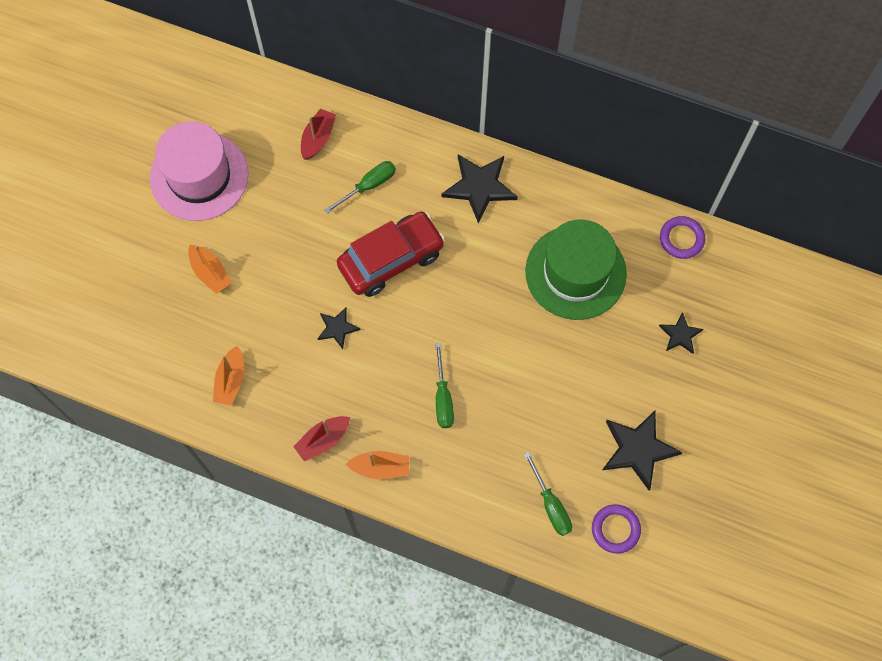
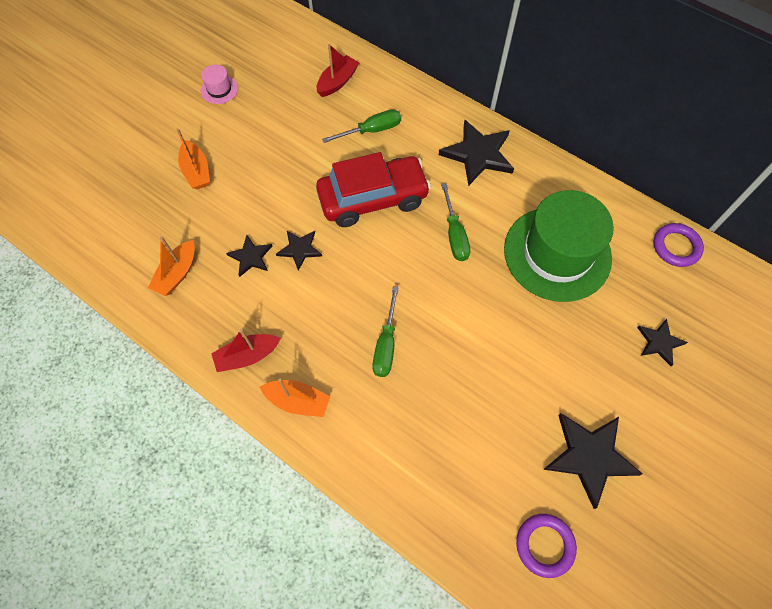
camera: 15 degrees right, 5 degrees down
(199, 176) = (219, 89): pink hat -> pink hat, size x0.40
(294, 347) = (251, 257): none -> black star
(551, 505) = (475, 494): green screwdriver -> green screwdriver (455, 235)

